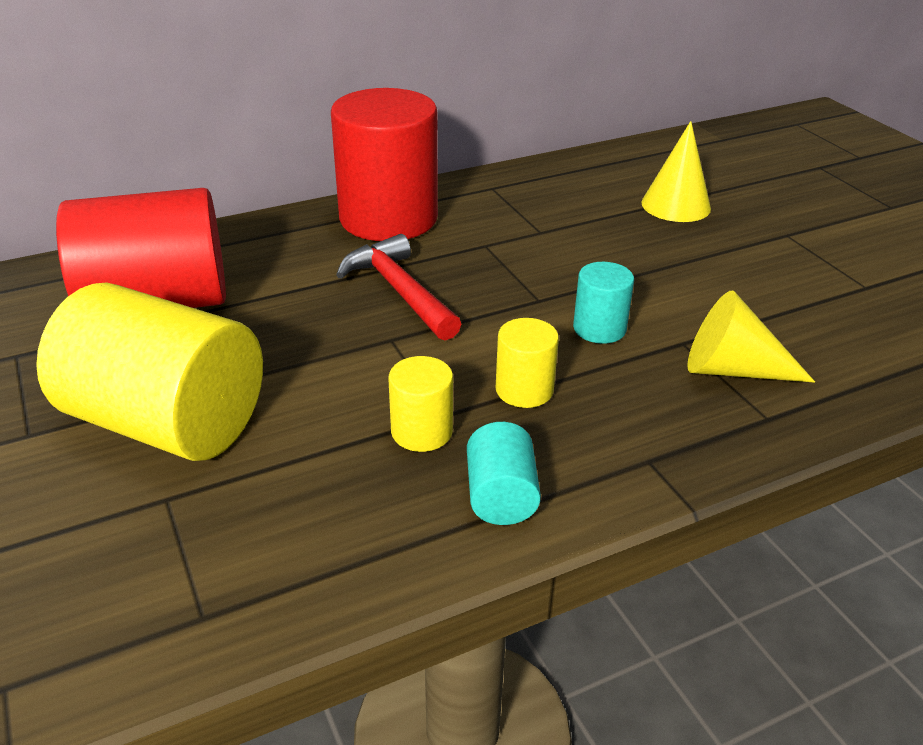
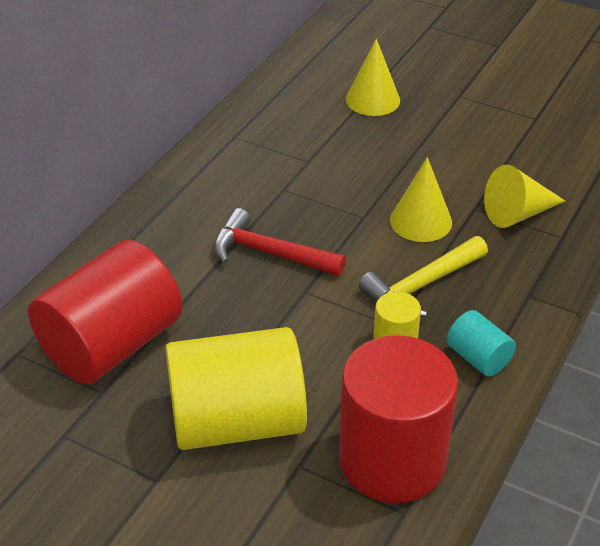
camera: 35 degrees left, 5 degrees up
(388, 218) = (192, 197): red cylinder -> red cylinder (392, 460)
(524, 390) = (422, 286): yellow cylinder -> yellow hammer
(599, 328) = (421, 221): turquoise cylinder -> yellow cone

